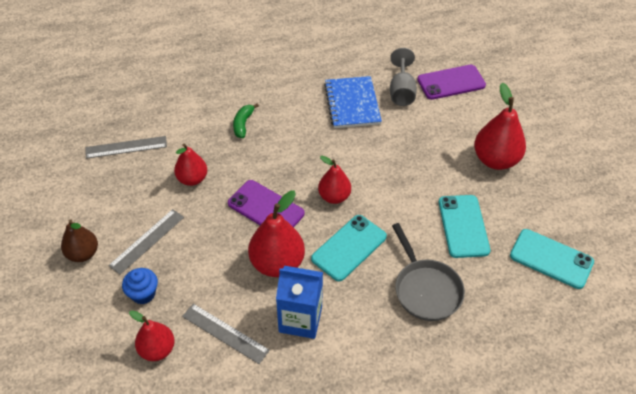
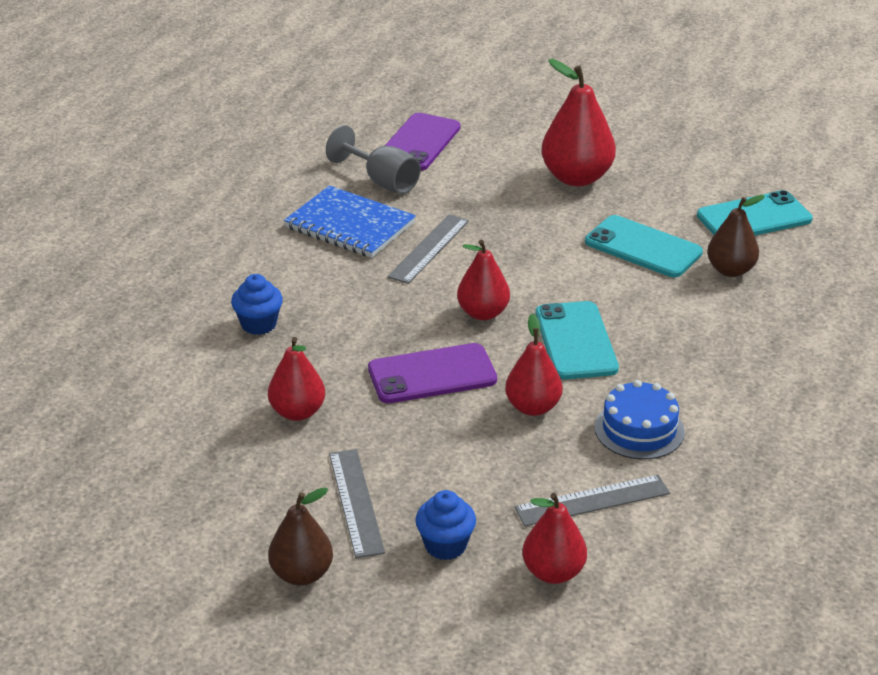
camera: 50 degrees left, 15 degrees down
(126, 147) = (150, 446): grey ruler -> grey ruler (429, 248)
(243, 124) = (259, 324): green banana -> blue cupcake
(277, 263) = (533, 407): red pear -> red pear, size x0.64
(300, 319) = (639, 429): blue carton -> blue cake
(425, 289) = (700, 318): grey pan -> none
(486, 277) = (730, 270): none -> brown pear

